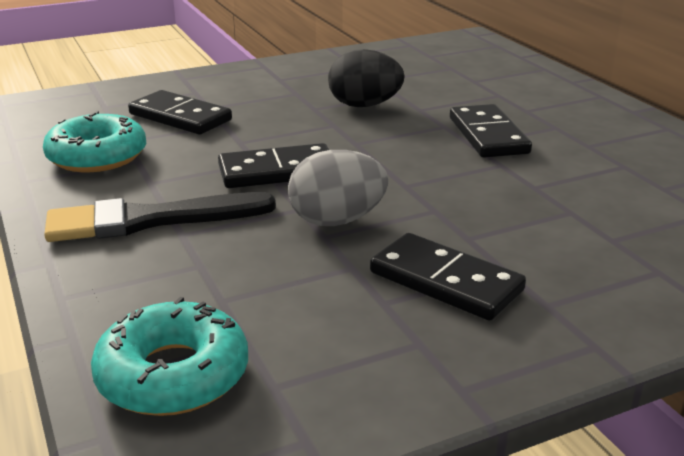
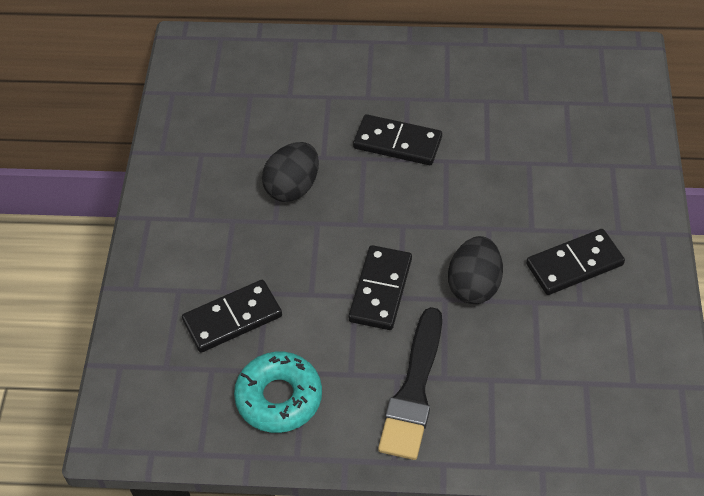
camera: 60 degrees left, 25 degrees up
(173, 374) = (603, 427): turquoise donut -> none
(337, 220) = (474, 285): grey egg -> black egg

